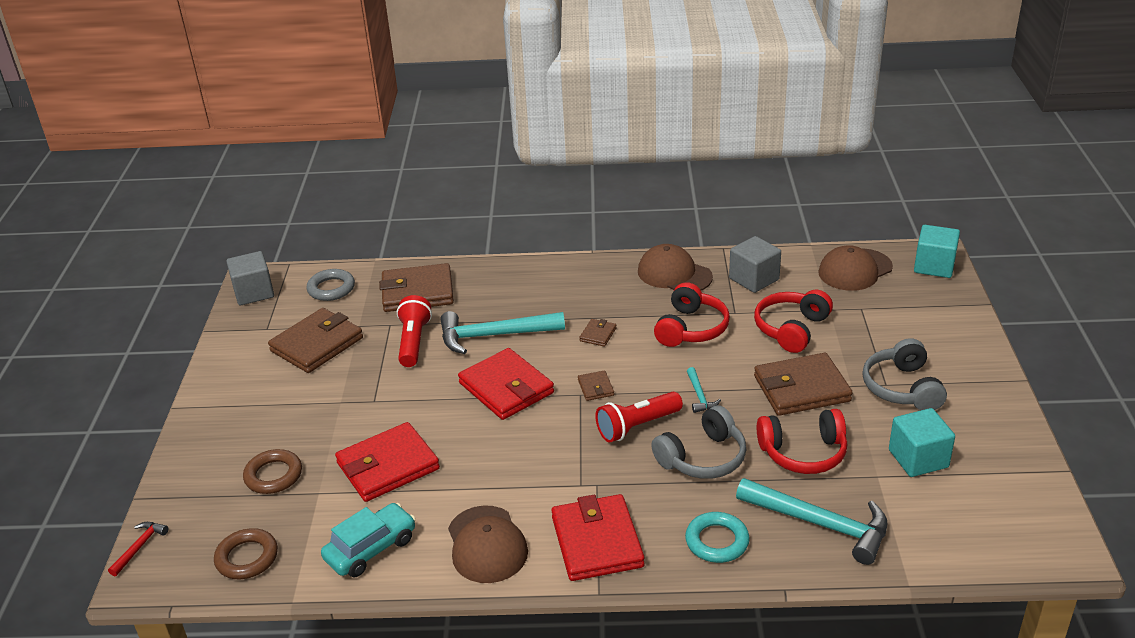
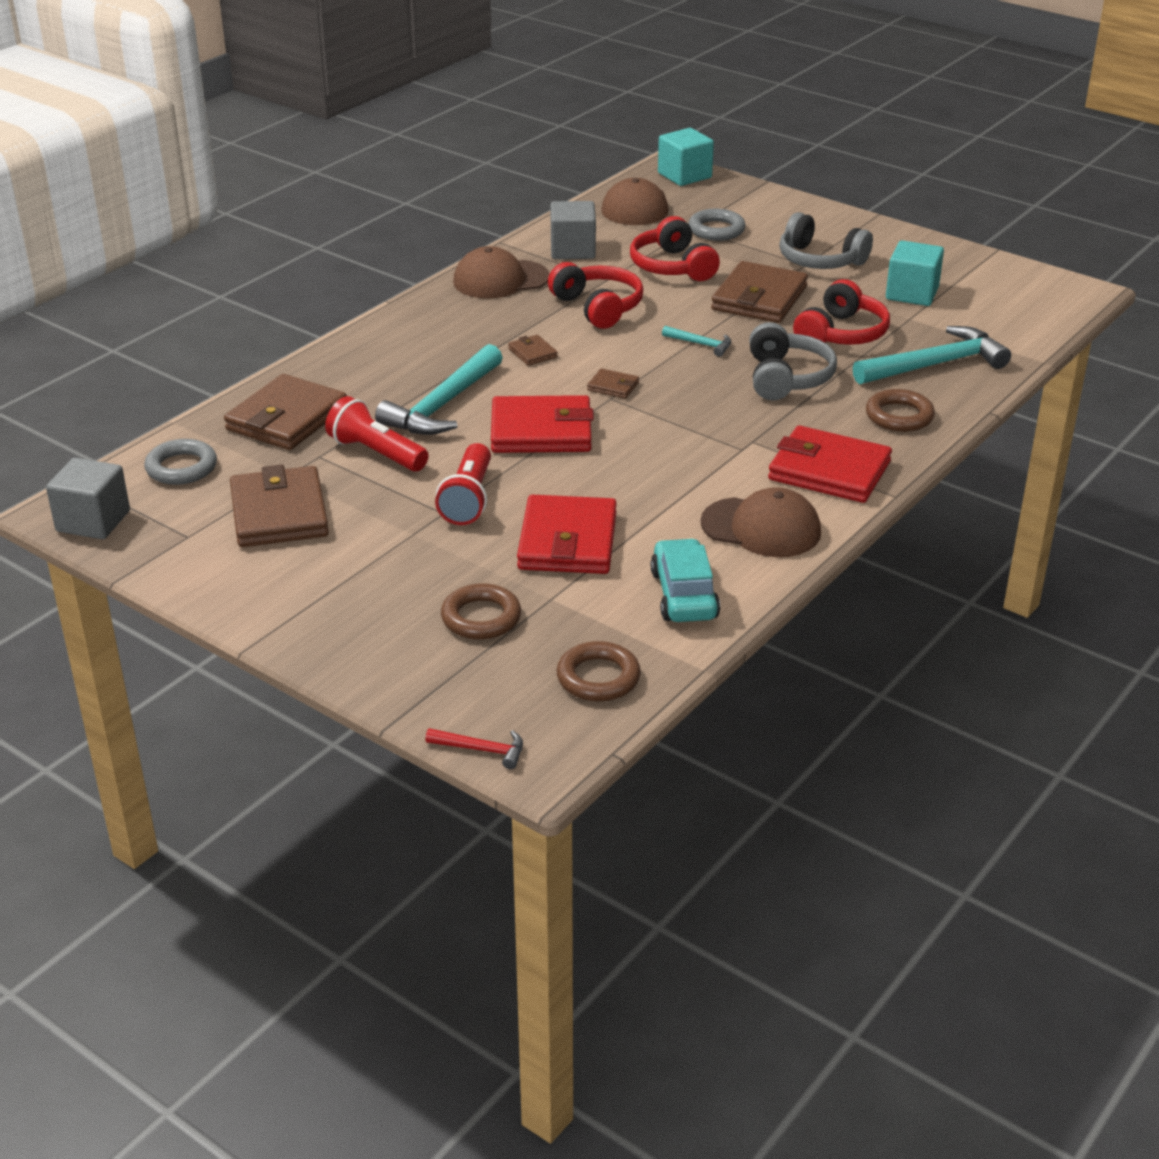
camera: 55 degrees left, 0 degrees up
(139, 547) = (481, 750): red hammer -> red hammer turned 135 degrees clockwise
(637, 426) = (700, 390): red flashlight -> red flashlight (468, 499)
(717, 541) = (899, 416): turquoise ring -> brown ring
(874, 320) = (716, 230): none -> grey ring

